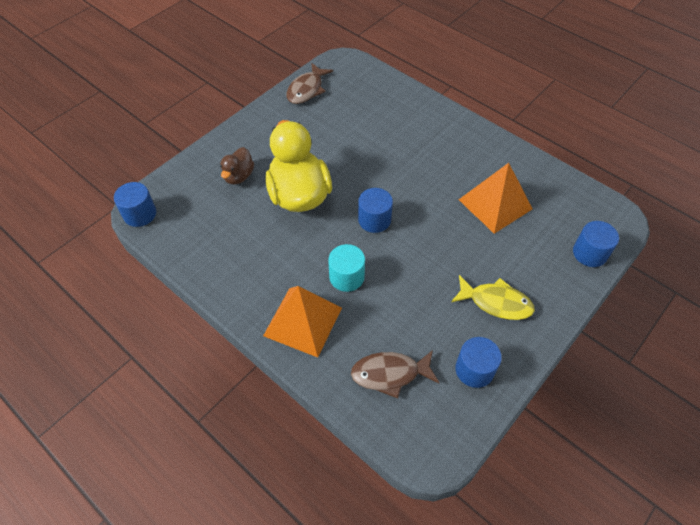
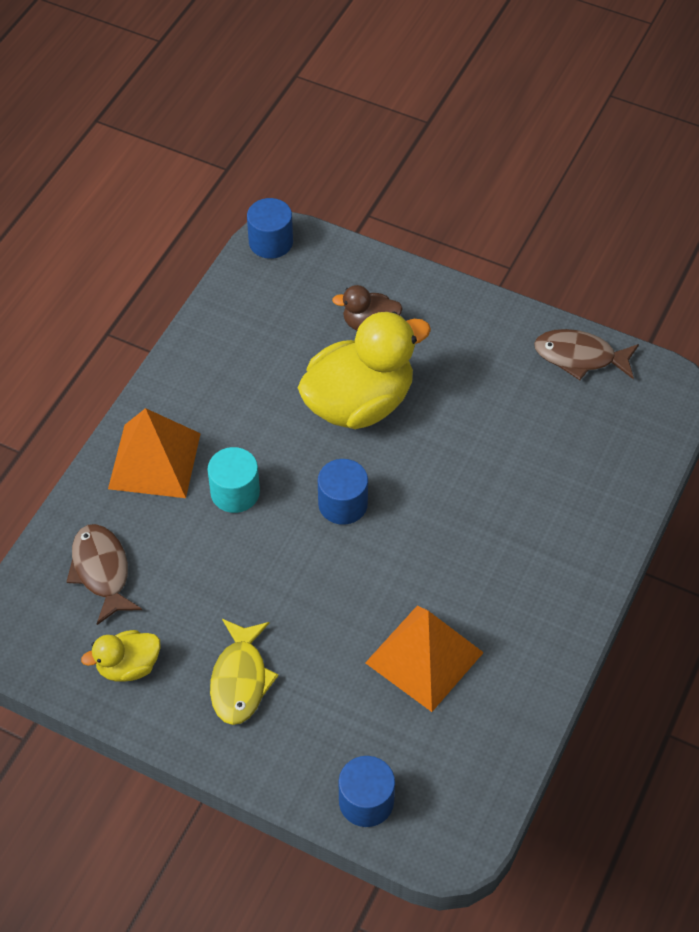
camera: 75 degrees right, 0 degrees up
(474, 370) = (128, 666): blue cylinder -> yellow duck

